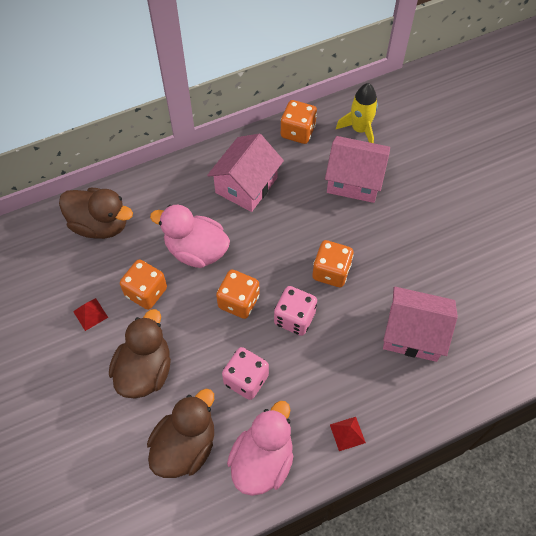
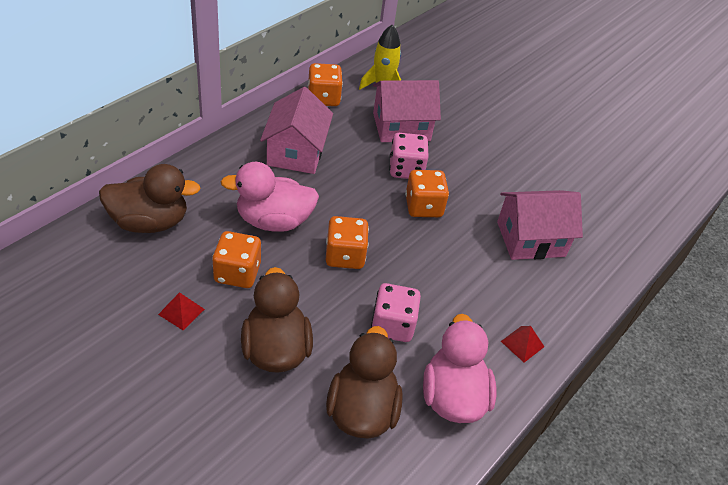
camera: 30 degrees left, 15 degrees down
(294, 318) = (410, 256): pink dice -> pink dice (406, 169)

